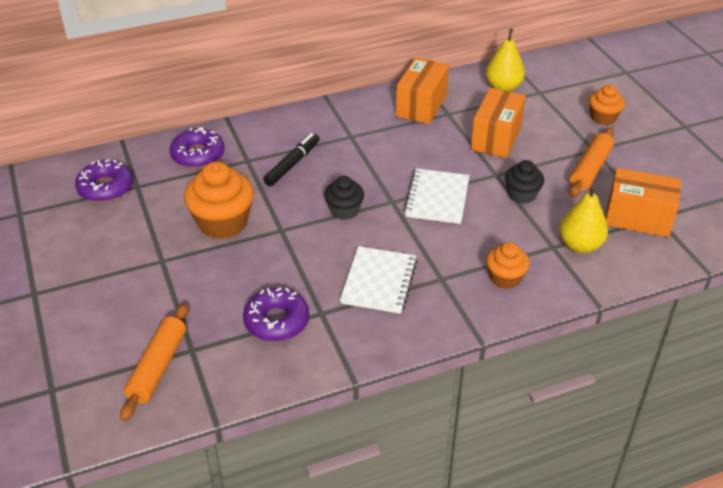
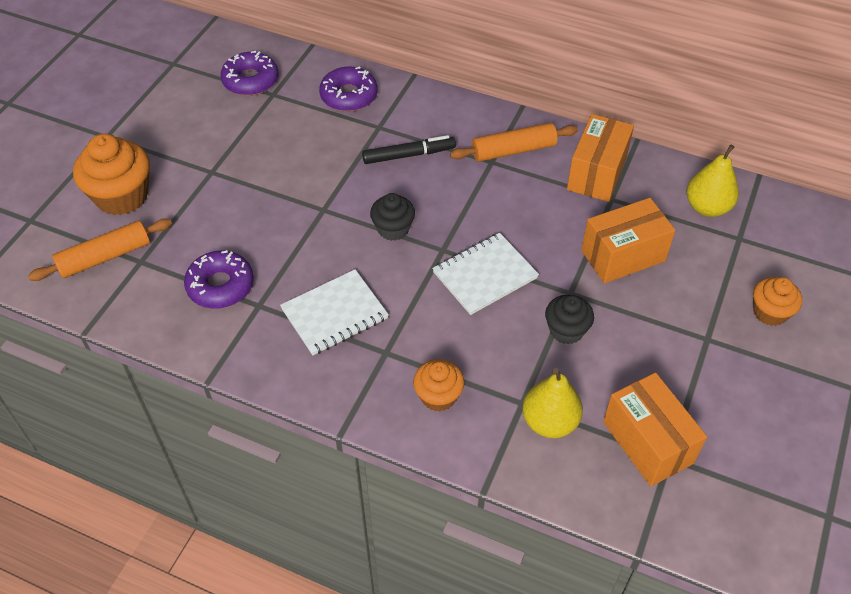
camera: 45 degrees right, 10 degrees up
(222, 222) = (290, 170): orange cupcake -> orange cupcake (122, 196)
(421, 106) = (596, 173): orange box -> orange box turned 45 degrees counterclockwise
(590, 169) = (673, 356): orange rolling pin -> orange rolling pin (513, 150)

